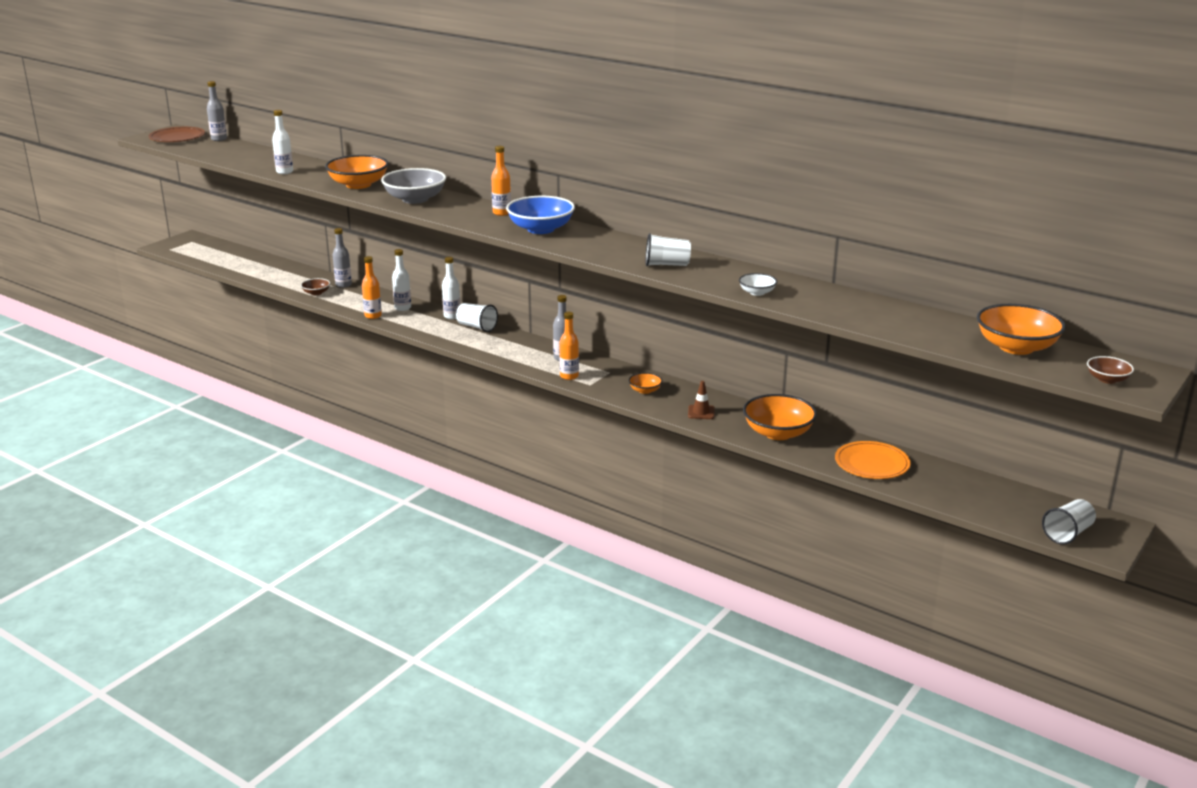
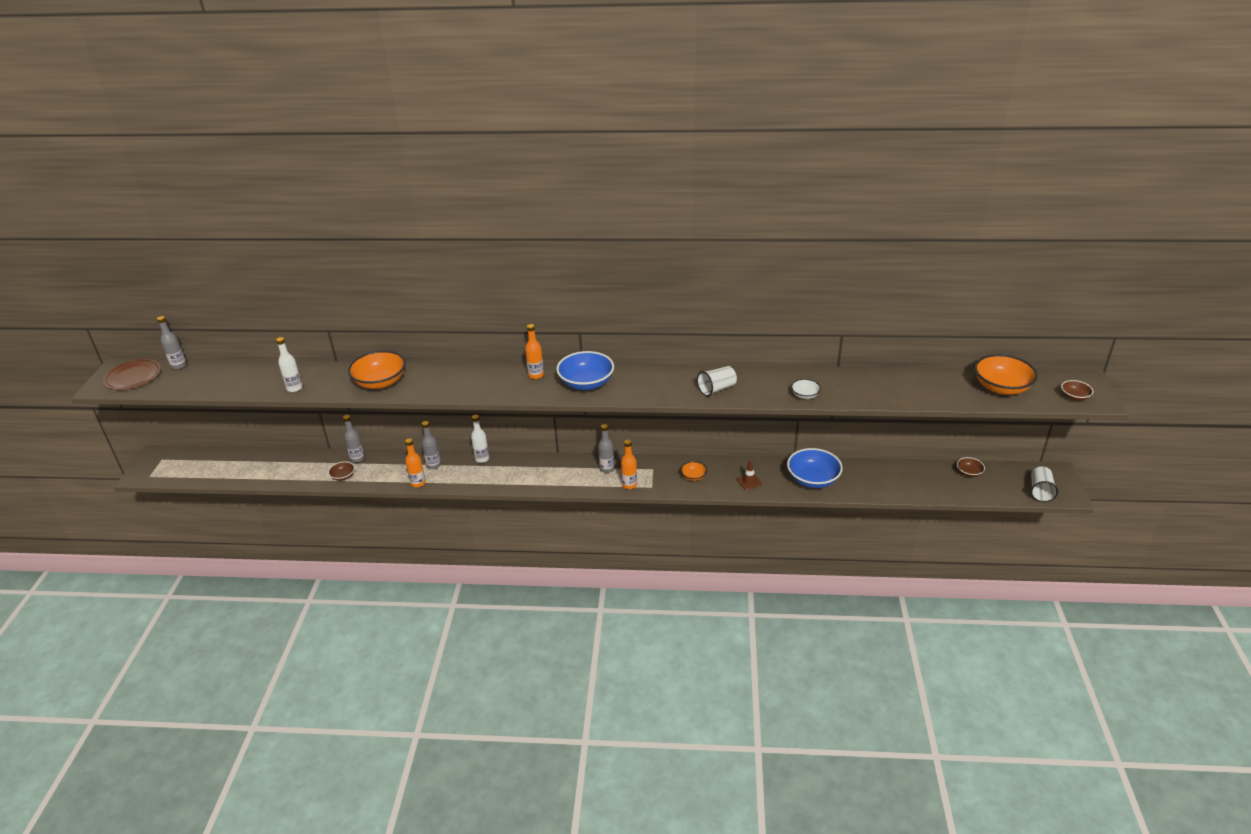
camera: 30 degrees left, 10 degrees up
(403, 308) = (433, 465): white bottle -> grey bottle
(415, 199) = (449, 383): grey bowl -> none
(476, 327) = (512, 462): white cup -> none
(778, 433) = (813, 479): orange bowl -> blue bowl
(872, 463) = (890, 482): orange plate -> none
(988, 487) = (969, 473): none -> brown bowl

